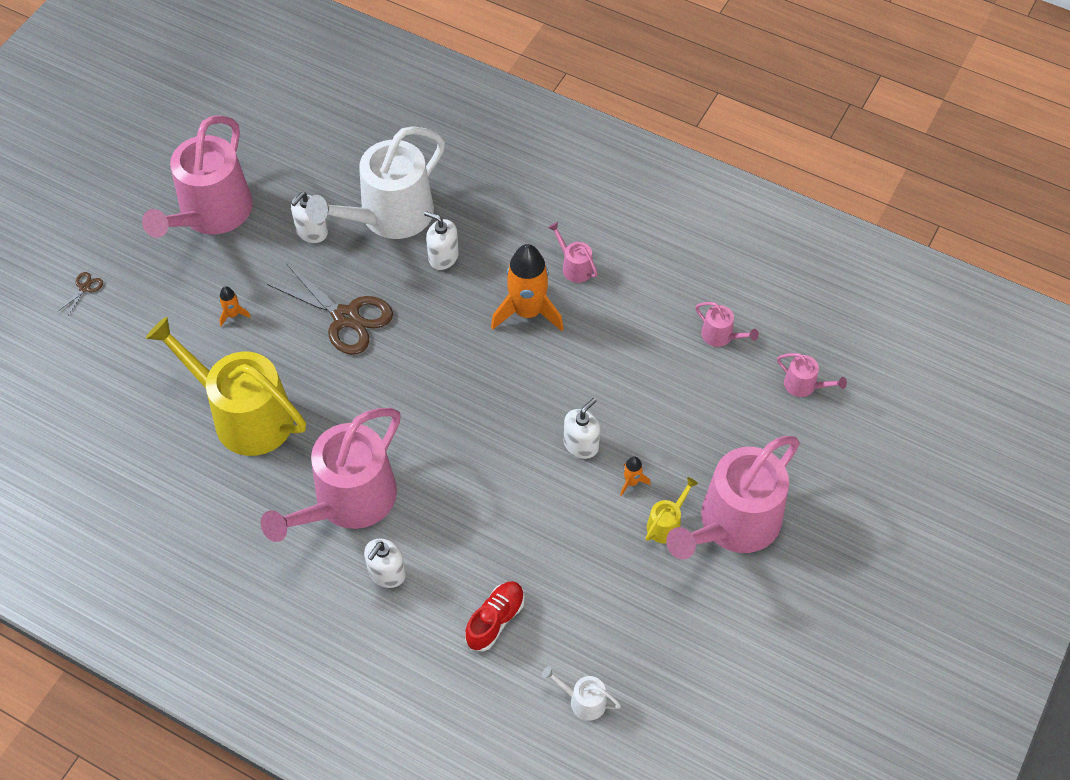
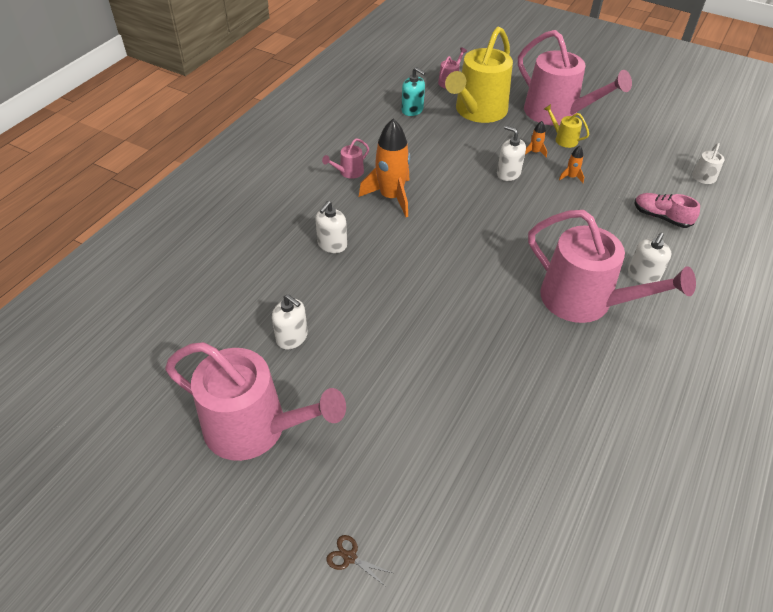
camera: 90 degrees left, 10 degrees down
(233, 314) = (391, 397): orange rocket -> orange rocket (571, 177)
(245, 416) = (510, 380): yellow watering can -> yellow watering can (478, 111)
(346, 317) = (395, 308): brown scissors -> none
(386, 573) = (643, 276): white soap dispenser -> white soap dispenser turned 90 degrees clockwise
(389, 216) = (281, 280): white watering can -> none
(495, 620) = (661, 217): red shoe -> pink shoe
(720, 336) = (412, 110): pink watering can -> turquoise soap dispenser

